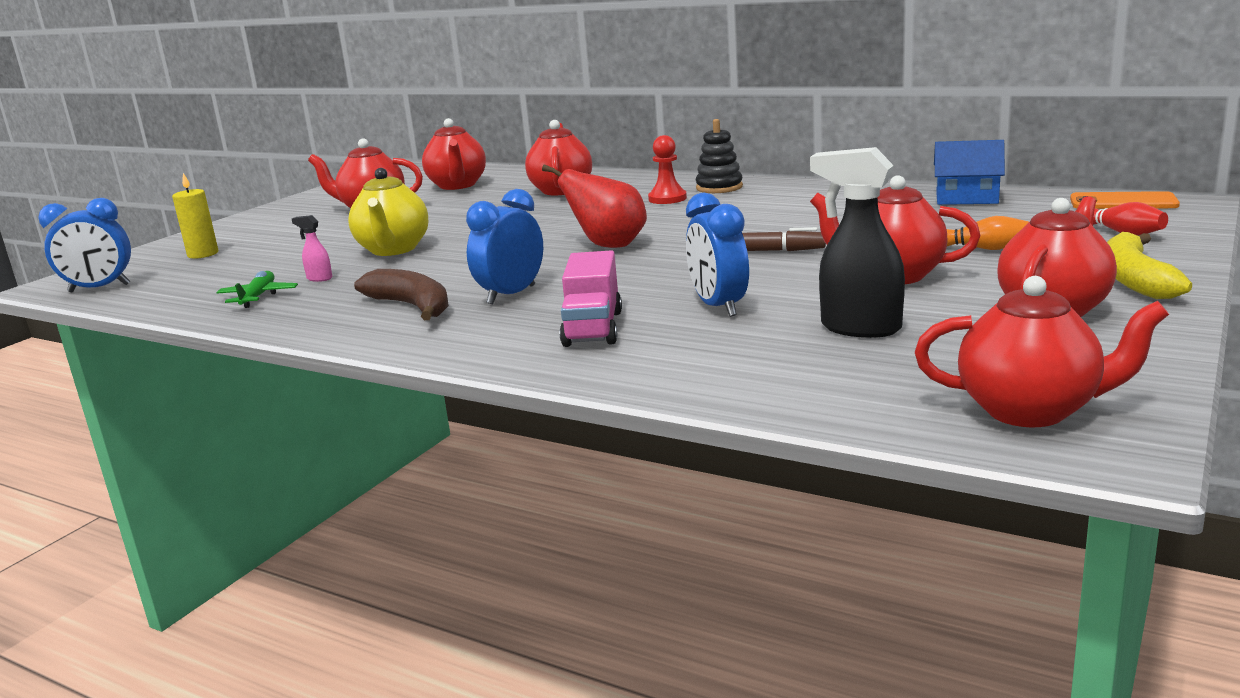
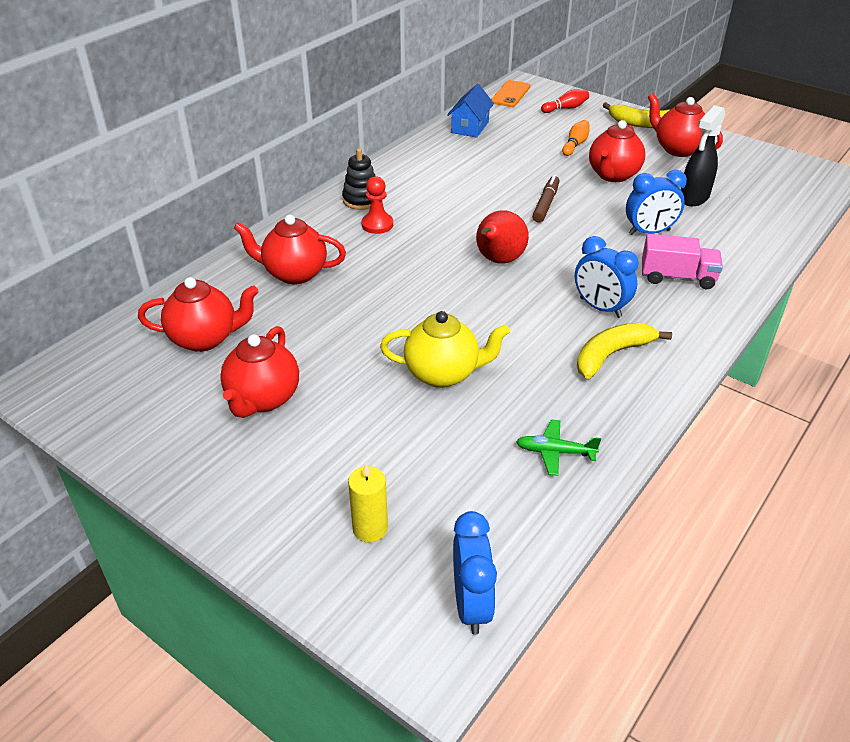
camera: 85 degrees left, 20 degrees up
(319, 278) = (514, 416): pink spray bottle -> none
(412, 306) = (611, 355): brown banana -> yellow banana
(1030, 411) = (795, 180): red teapot -> none

